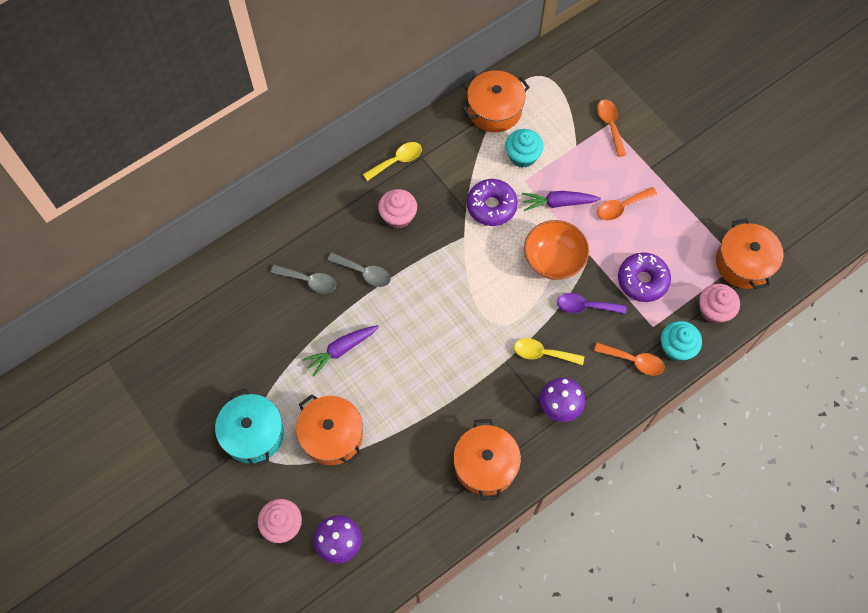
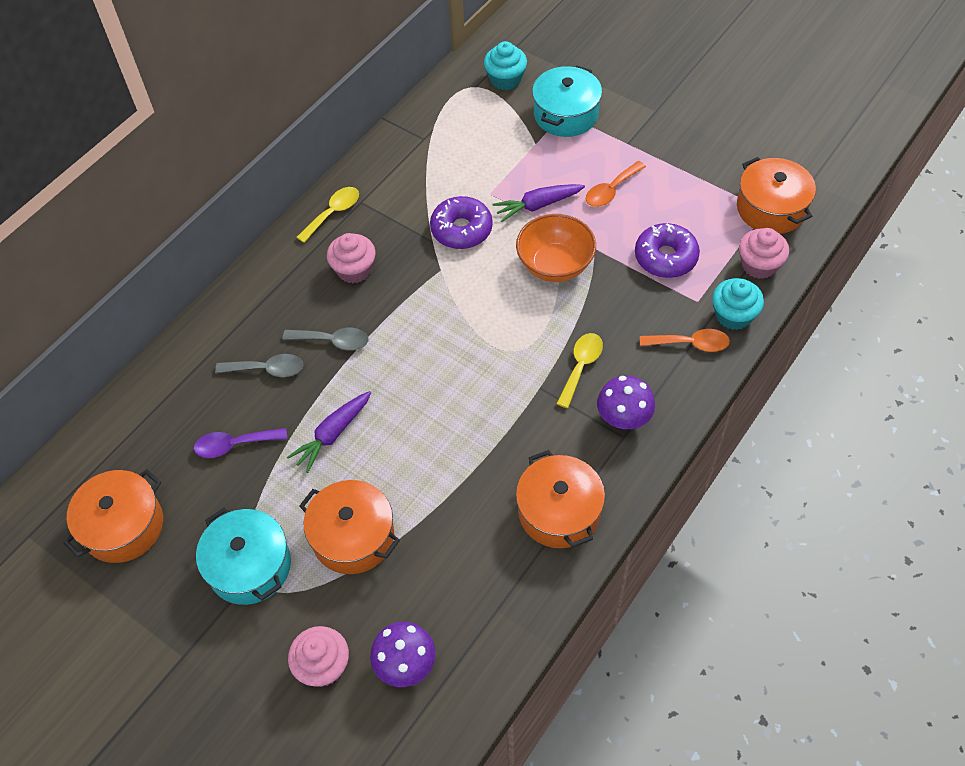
camera: 15 degrees left, 10 degrees down
(494, 110) = (429, 133): orange pot -> orange pot (123, 526)
(522, 156) = (478, 170): turquoise cupcake -> turquoise cupcake (505, 79)
(543, 353) = (581, 366): yellow spoon -> yellow spoon turned 120 degrees clockwise
(585, 306) = (611, 302): purple spoon -> purple spoon (234, 445)
(610, 125) = (566, 114): orange spoon -> turquoise pot

